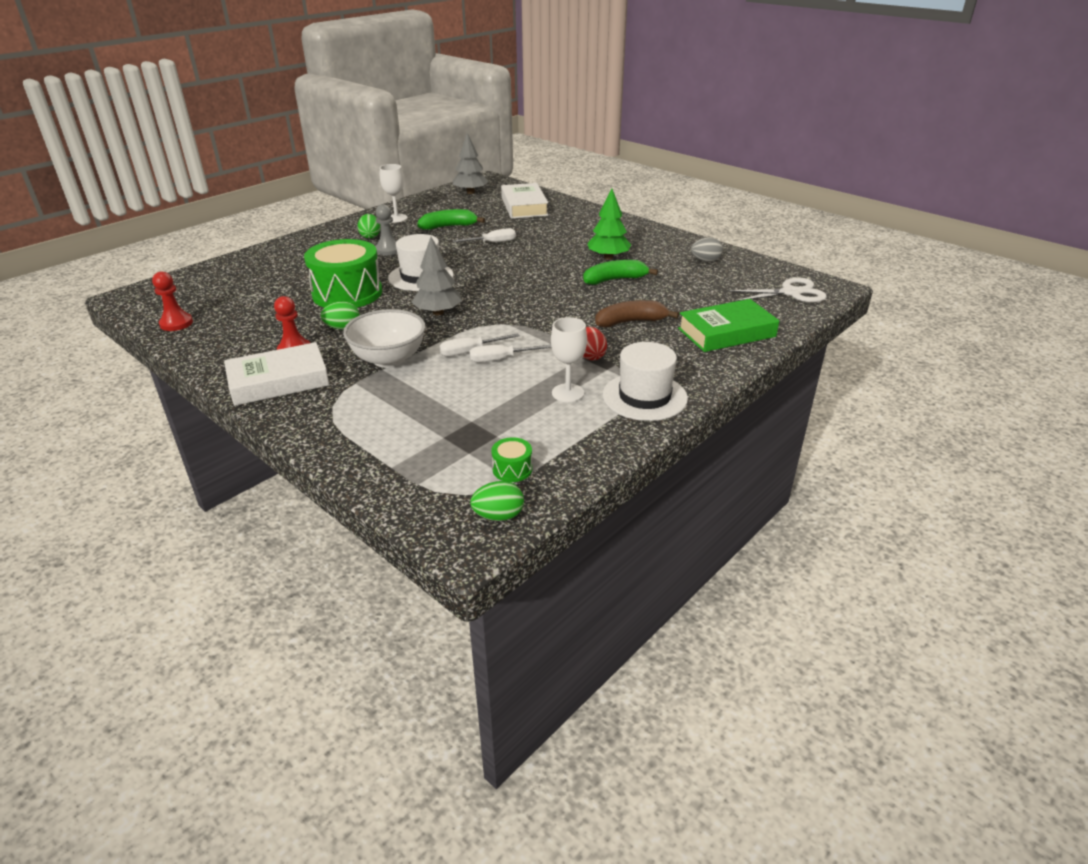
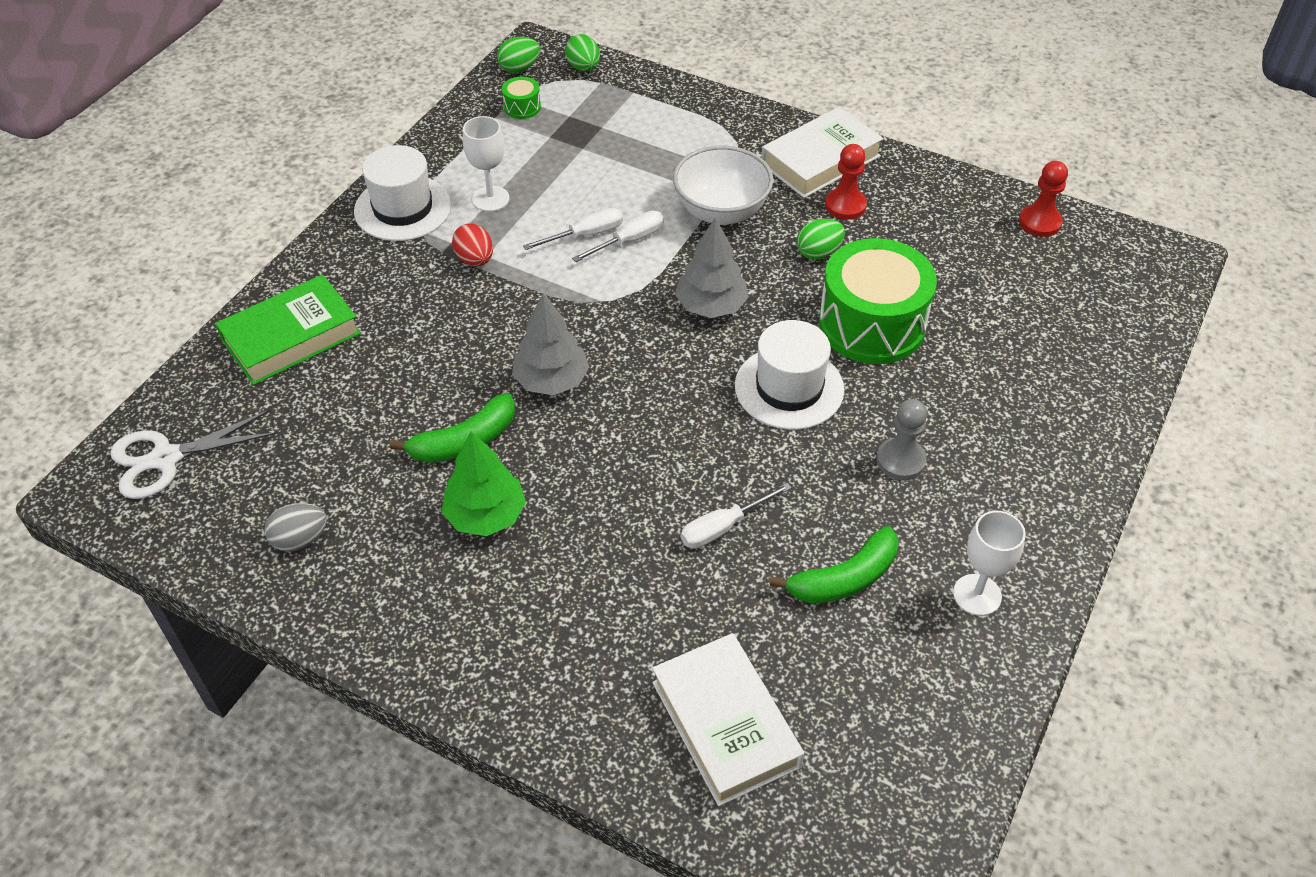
camera: 165 degrees right, 15 degrees up
(370, 236) = (970, 504): green egg -> green egg (583, 67)
(470, 192) = (896, 787): grey tree -> grey tree (551, 380)
(631, 322) = (428, 336): brown banana -> none

